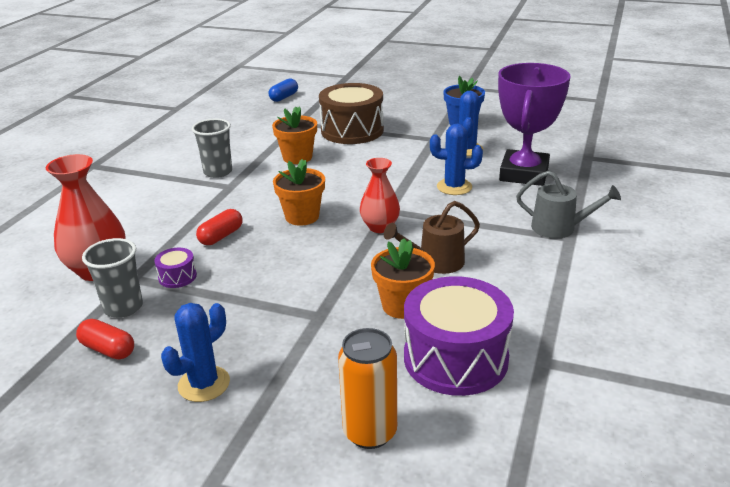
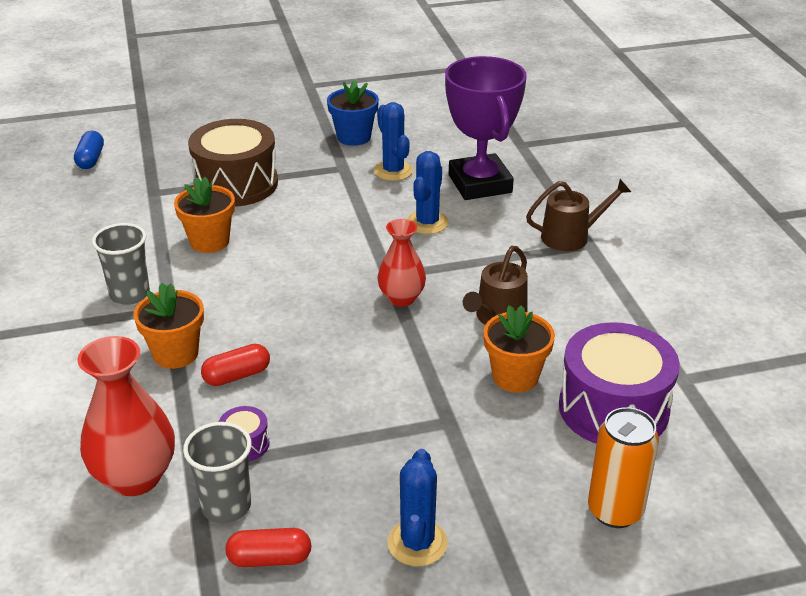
camera: 35 degrees left, 5 degrees up
(221, 236) = (237, 376): red capsule -> red capsule turned 60 degrees clockwise
(302, 216) = (303, 316): orange flower pot -> orange flower pot (175, 354)
(454, 187) = (427, 223): blue cactus -> blue cactus turned 45 degrees counterclockwise
(559, 228) = (571, 237): grey watering can -> brown watering can

